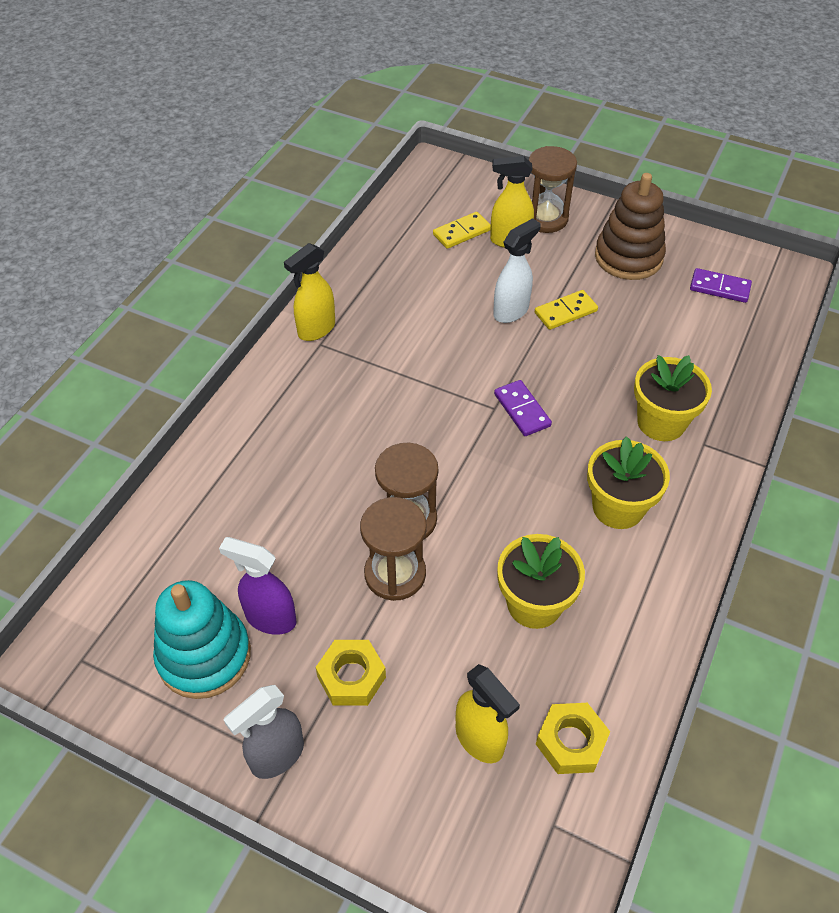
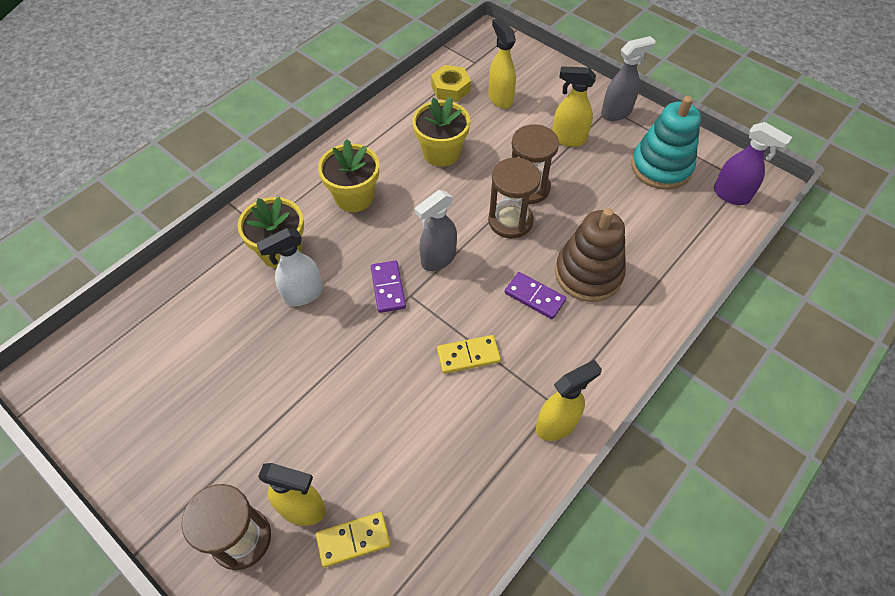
camera: 165 degrees left, 5 degrees up
(270, 618) = (617, 179): purple spray bottle -> purple spray bottle (731, 195)
(351, 677) = (568, 139): yellow nut -> yellow spray bottle
(480, 452) = (438, 259): none -> grey spray bottle
(511, 311) = (349, 399): white spray bottle -> white spray bottle (303, 294)
(565, 312) = (295, 384): yellow domino -> yellow domino (468, 355)
(628, 257) = (186, 444): brown stacking toy -> brown stacking toy (588, 274)
(719, 287) = (126, 377): purple domino -> purple domino (534, 297)

